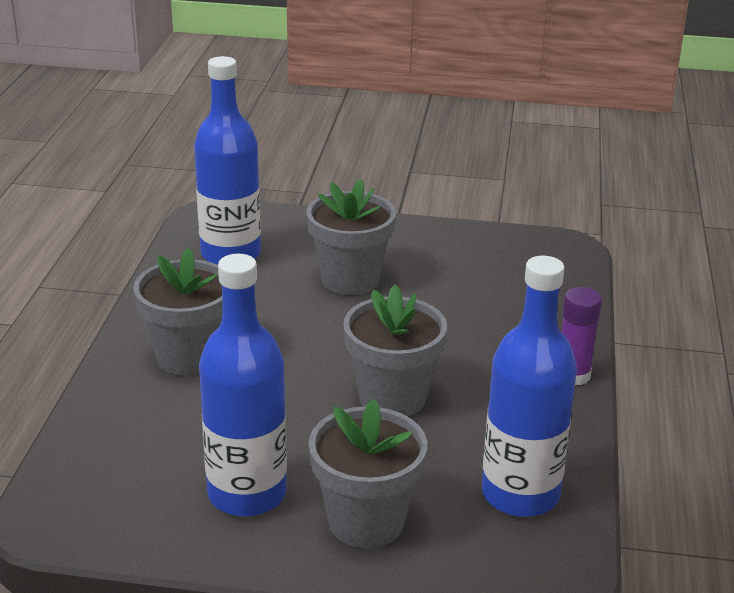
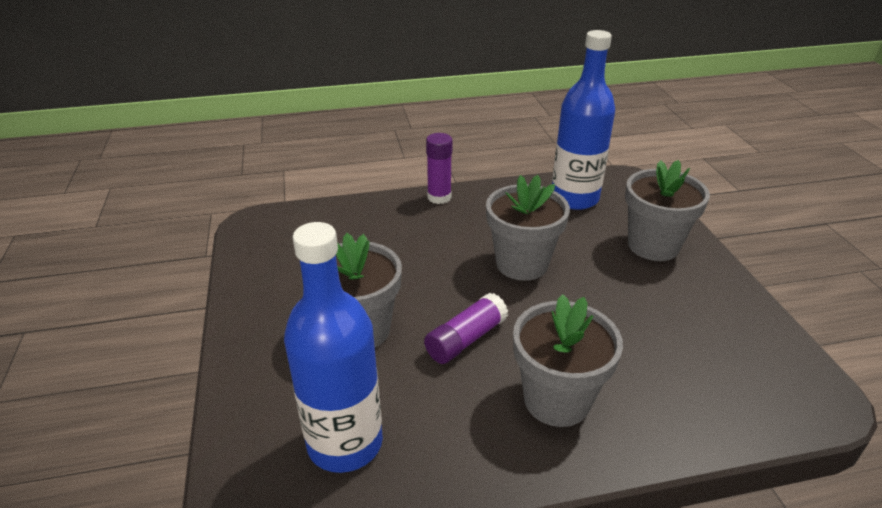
camera: 110 degrees left, 5 degrees up
(247, 494) = (683, 302): blue bottle -> none
(298, 330) = (466, 339): none -> purple glue stick

